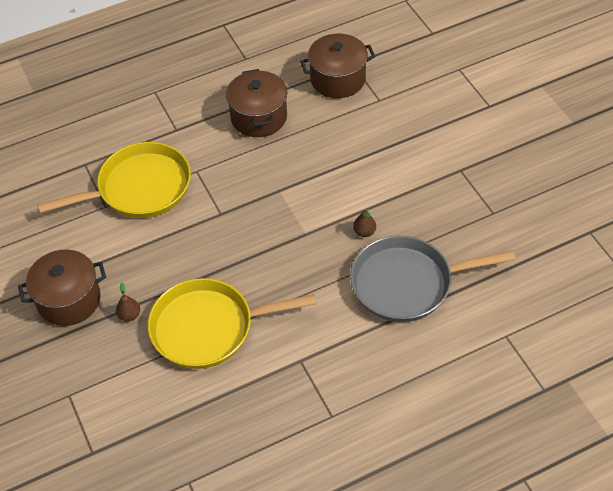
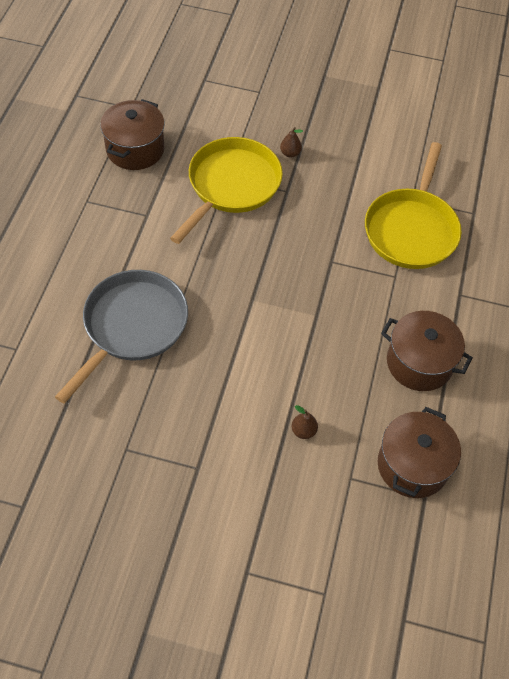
camera: 125 degrees right, 5 degrees up
(69, 300) = (339, 132): brown pot -> brown pot (135, 149)
(364, 232) = (211, 339): brown pear -> brown pear (303, 431)

